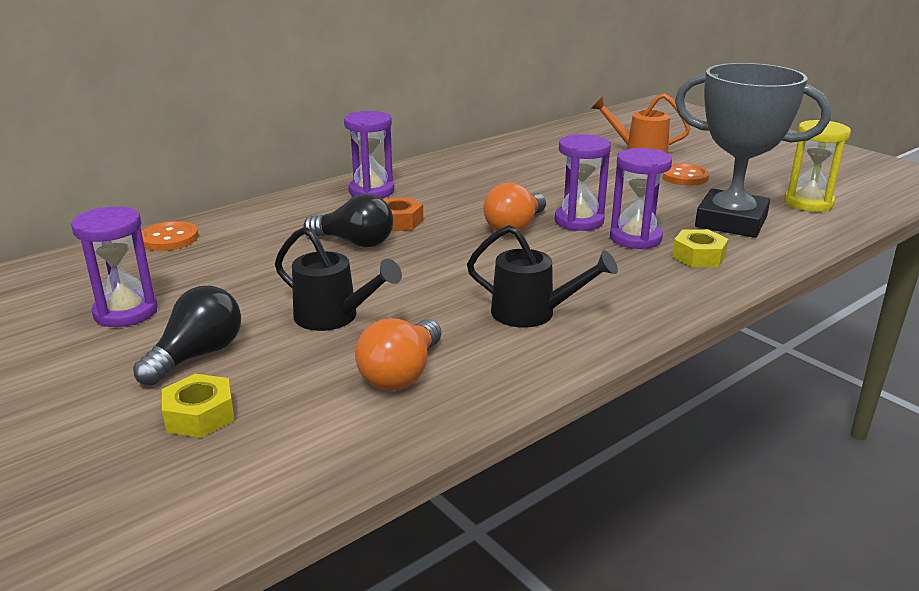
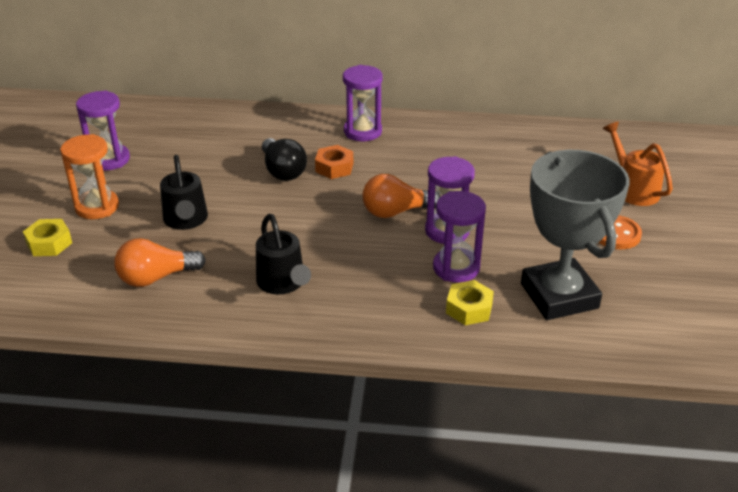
camera: 45 degrees right, 10 degrees up
(169, 238) = (199, 115): orange button -> none
(197, 355) = (97, 207): black light bulb -> orange hourglass
(808, 203) = (668, 318): yellow hourglass -> none

